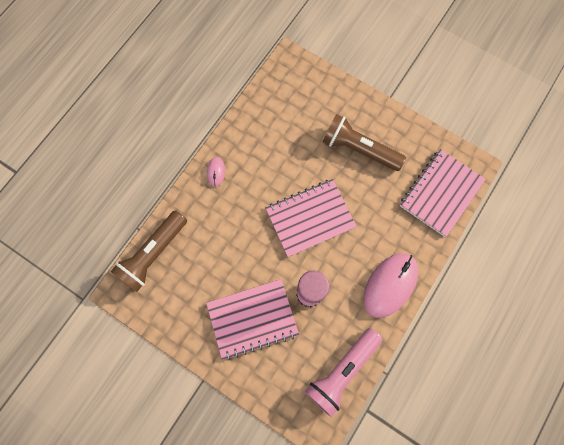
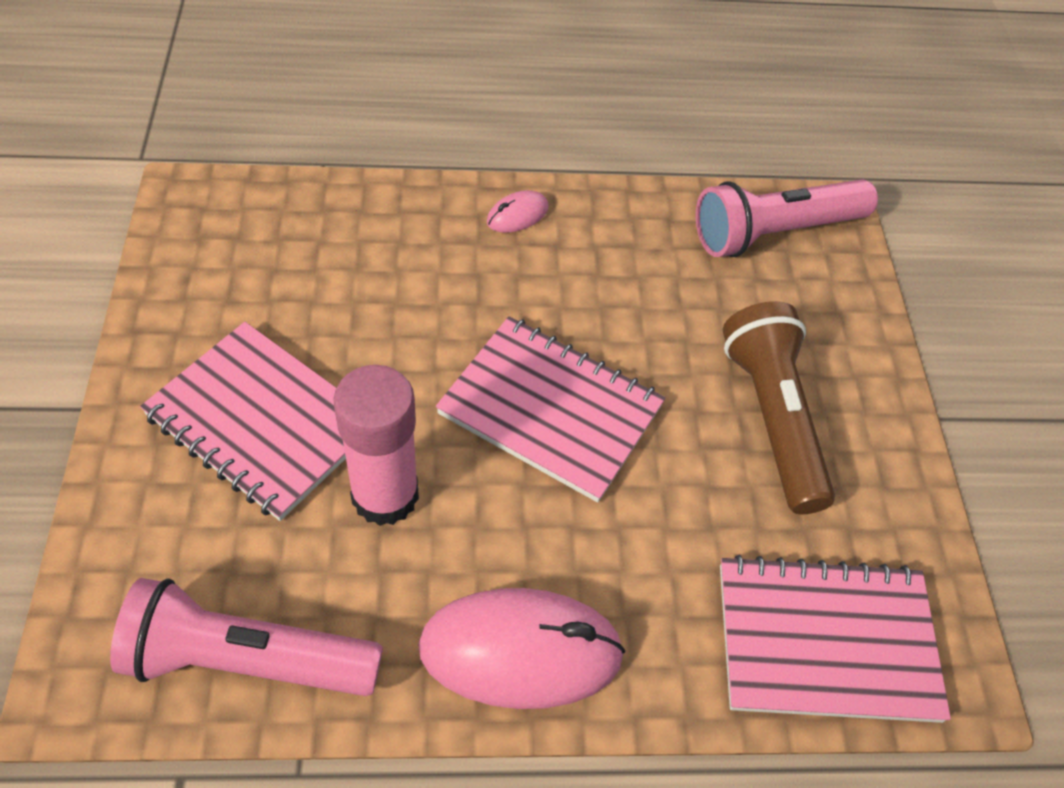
camera: 50 degrees right, 20 degrees down
(153, 254) = (289, 206): brown flashlight -> none
(285, 88) = (774, 232): none -> pink flashlight

